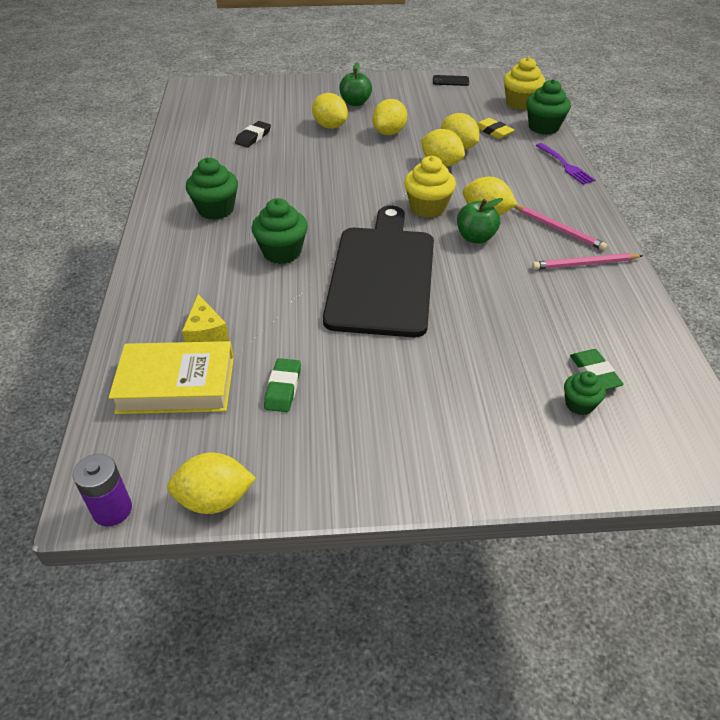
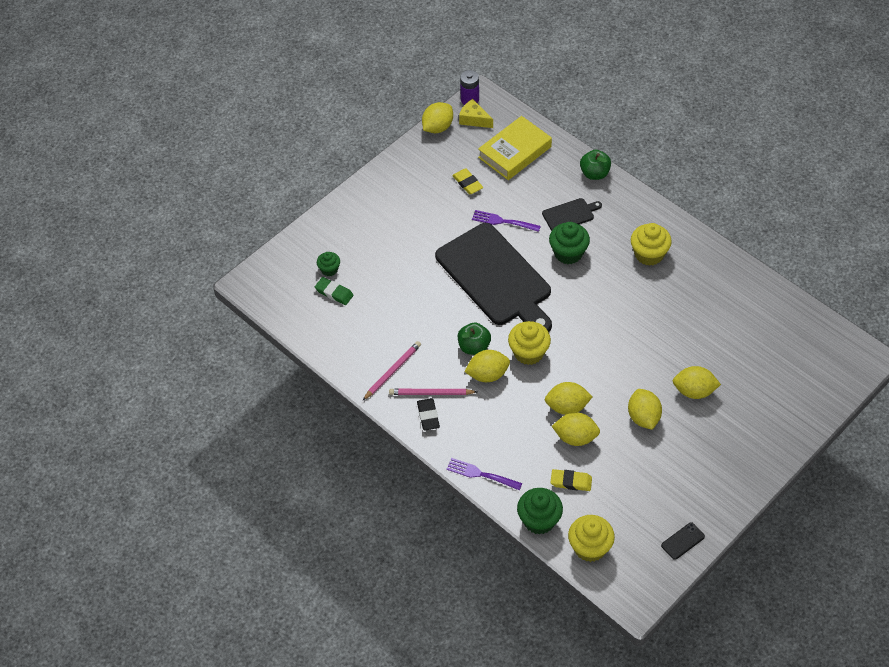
camera: 140 degrees right, 10 degrees up
(205, 333) = (538, 182): yellow cheese -> yellow cheese (474, 119)
(216, 209) = (649, 254): green cupcake -> yellow cupcake
(227, 281) = (570, 214): none -> black cutting board
(253, 137) = (727, 335): black eraser -> black eraser (428, 416)
(283, 388) = (467, 183): green eraser -> yellow eraser
(302, 319) = (503, 221): none -> purple fork
(355, 103) = (716, 439): green apple -> green apple (594, 173)

